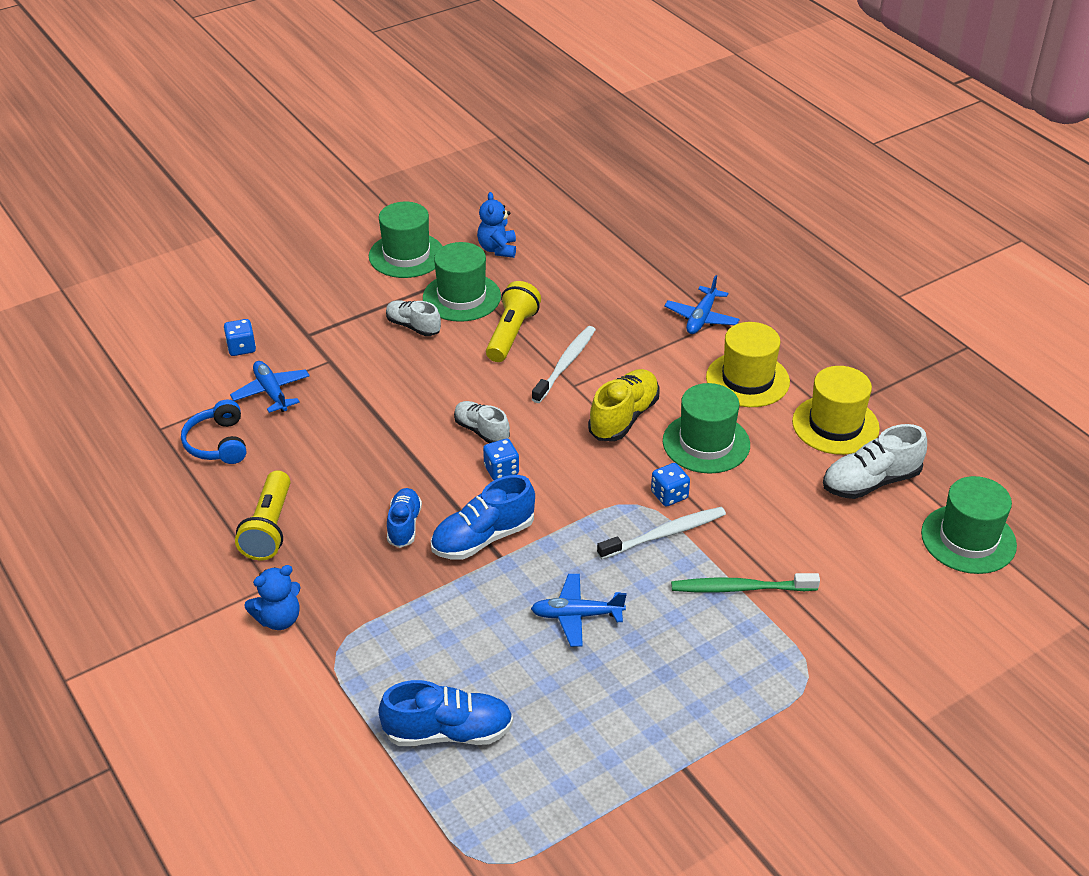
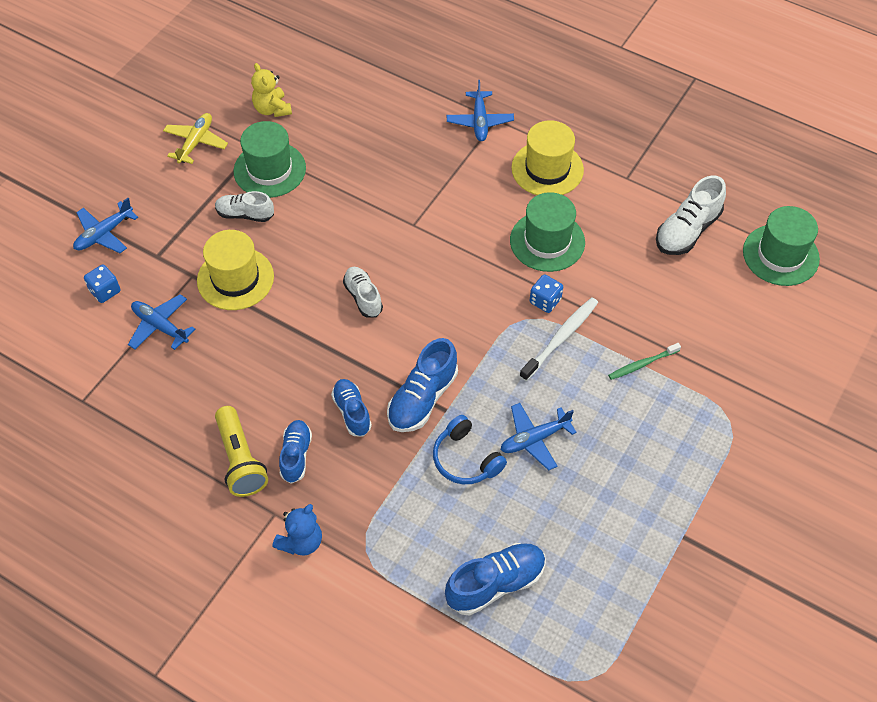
camera: 25 degrees left, 15 degrees up
(218, 443) = (144, 395): blue headphones -> blue headphones (465, 459)
(272, 302) = (104, 234): none -> blue plane
(324, 543) = (296, 455): none -> blue shoe
(406, 255) = (196, 142): green hat -> yellow plane
(481, 431) = (363, 297): white shoe -> white shoe turned 45 degrees clockwise
(497, 249) = (272, 109): blue teddy bear -> yellow teddy bear
(501, 470) = (401, 329): blue dice -> none
(511, 334) = (333, 192): yellow flashlight -> none
(566, 364) = (395, 206): white toothbrush -> none
(624, 417) = (470, 241): yellow shoe -> none
(740, 588) = (642, 364): green toothbrush -> green toothbrush, size x0.66
(835, 425) = (635, 187): yellow hat -> yellow hat (235, 278)

